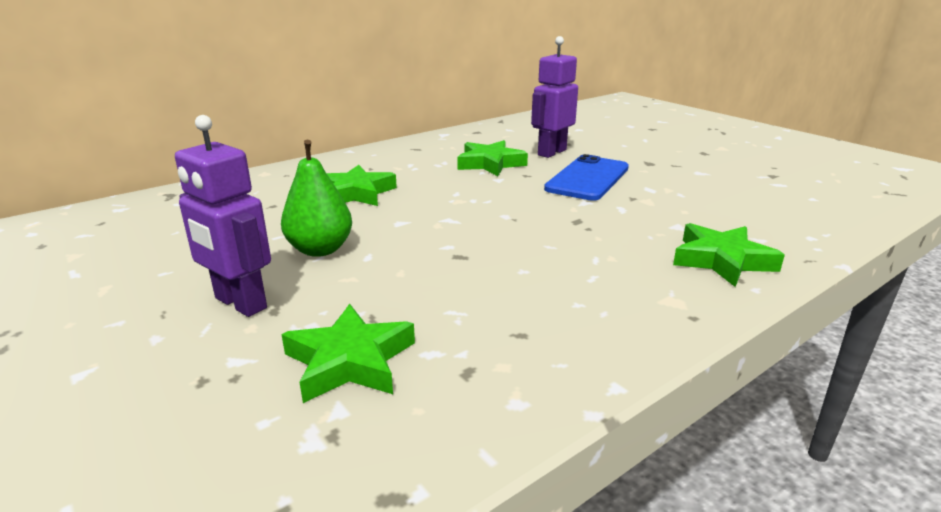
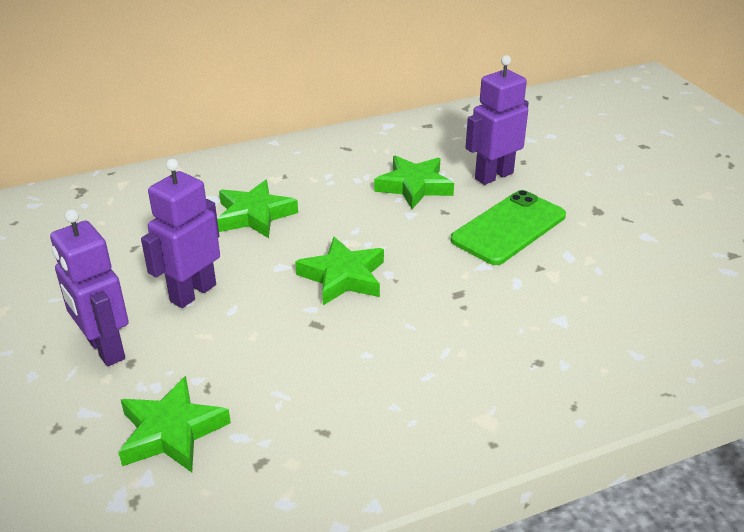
camera: 15 degrees right, 10 degrees up
(320, 249) = (192, 293): green pear -> purple robot
(587, 178) = (508, 228): blue phone -> green phone
(722, 260) = (572, 377): green star -> green star (343, 277)

